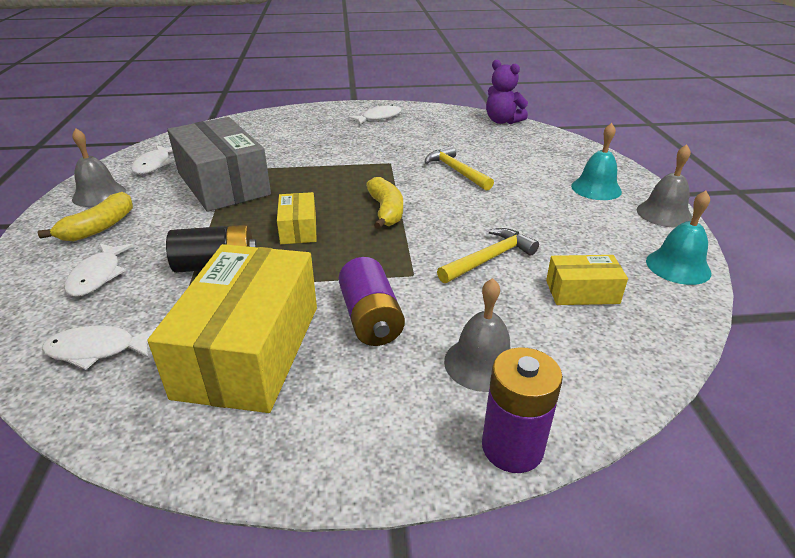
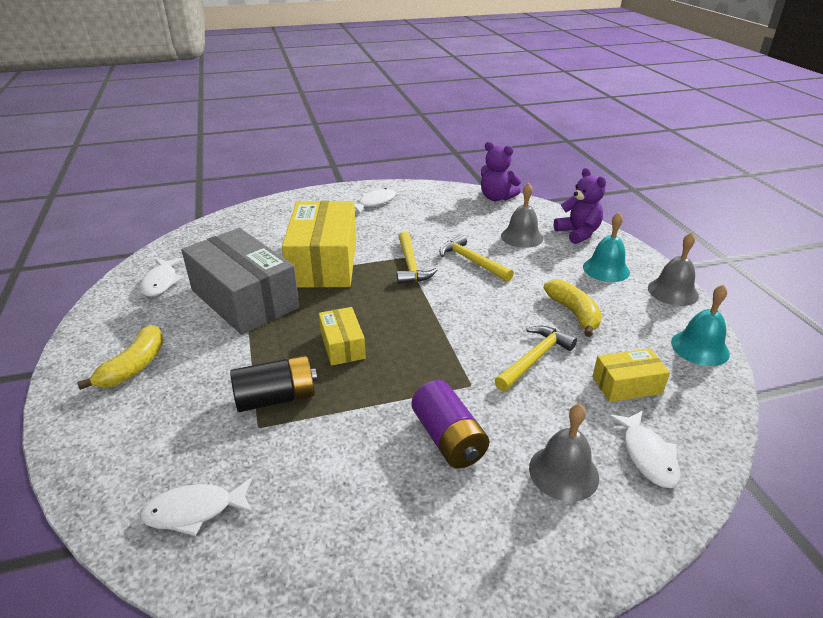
camera: 10 degrees left, 0 degrees up
(98, 276) = (158, 425): white fish -> white fish (647, 456)
(99, 195) = (116, 326): grey bell -> grey bell (522, 237)
(249, 350) = (346, 489): yellow box -> yellow box (324, 262)
(386, 211) = (420, 315): yellow banana -> yellow banana (574, 313)
(393, 169) = (410, 265): none -> yellow hammer
(512, 447) = (616, 553): purple battery -> none
(577, 156) = (578, 233): none -> purple teddy bear

